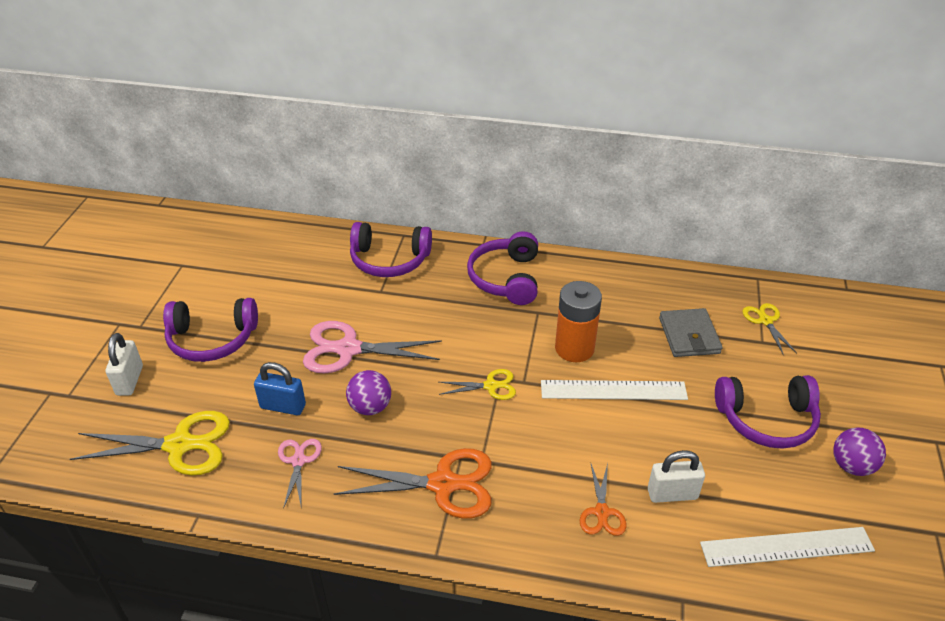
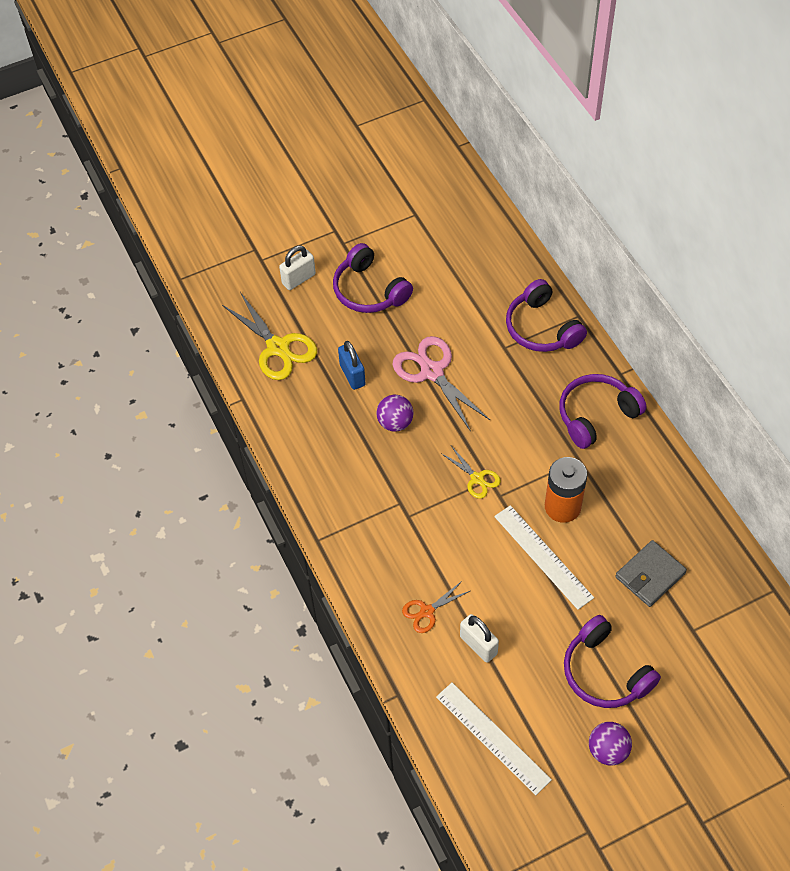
camera: 55 degrees right, 15 degrees up
(298, 461) = (320, 417): pink scissors -> none
(443, 484) = (371, 507): orange scissors -> none
(765, 321) = (721, 621): yellow scissors -> none

